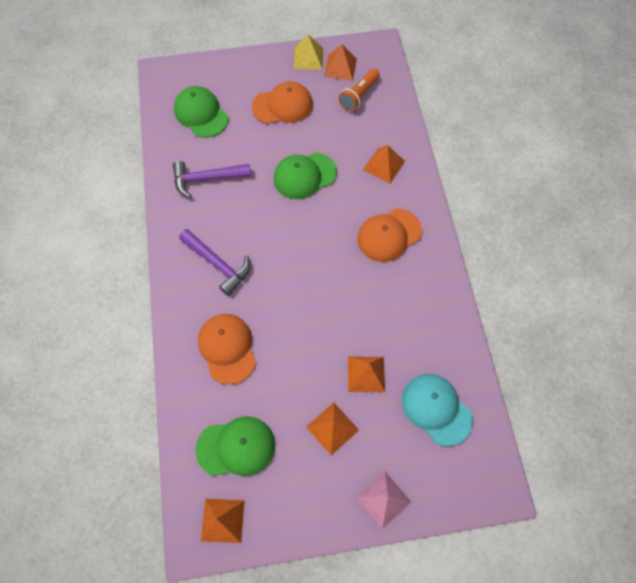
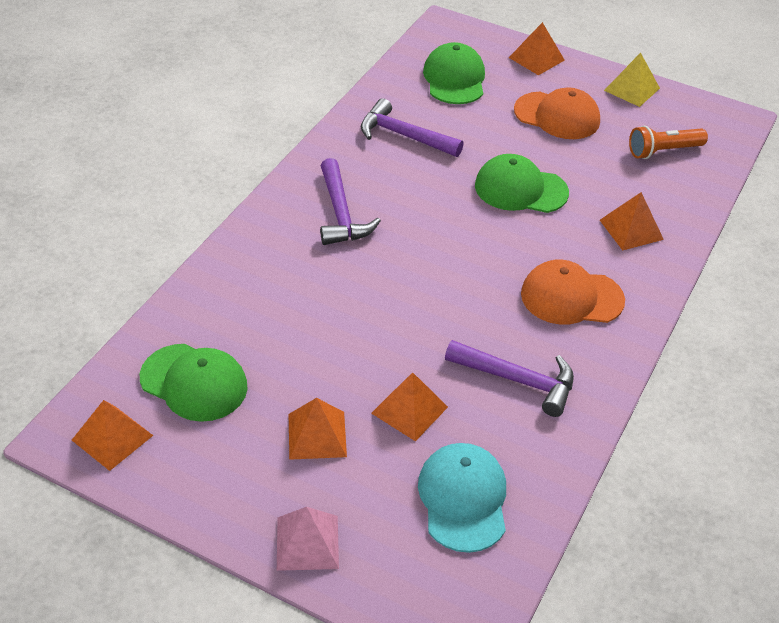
camera: 35 degrees right, 20 degrees down
(227, 348) = (275, 291): orange cap -> none
(340, 67) = (665, 115): orange pyramid -> orange pyramid (536, 59)
(404, 312) = (517, 380): none -> purple hammer

